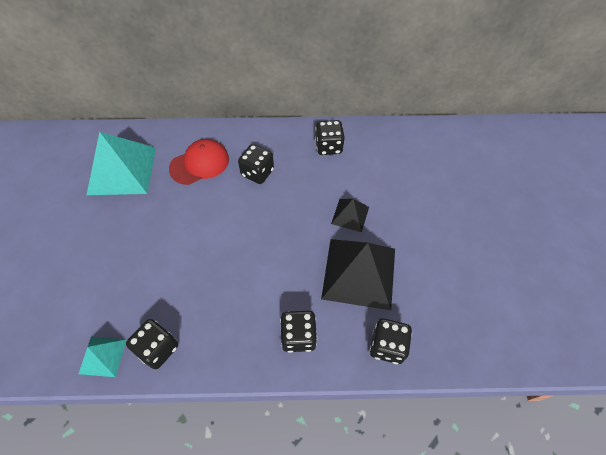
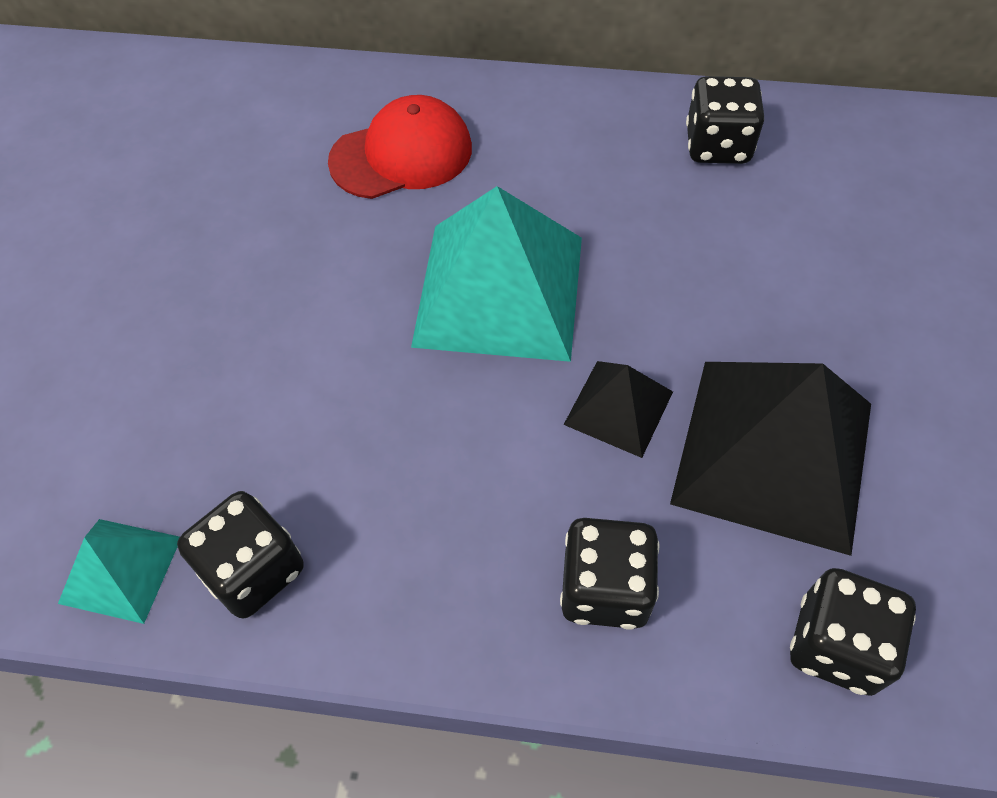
camera: 10 degrees right, 0 degrees up
(122, 170) = (221, 152): turquoise pyramid -> turquoise pyramid (499, 290)
(257, 173) = (537, 188): black dice -> none
(350, 215) = (760, 310): black pyramid -> black pyramid (619, 408)

